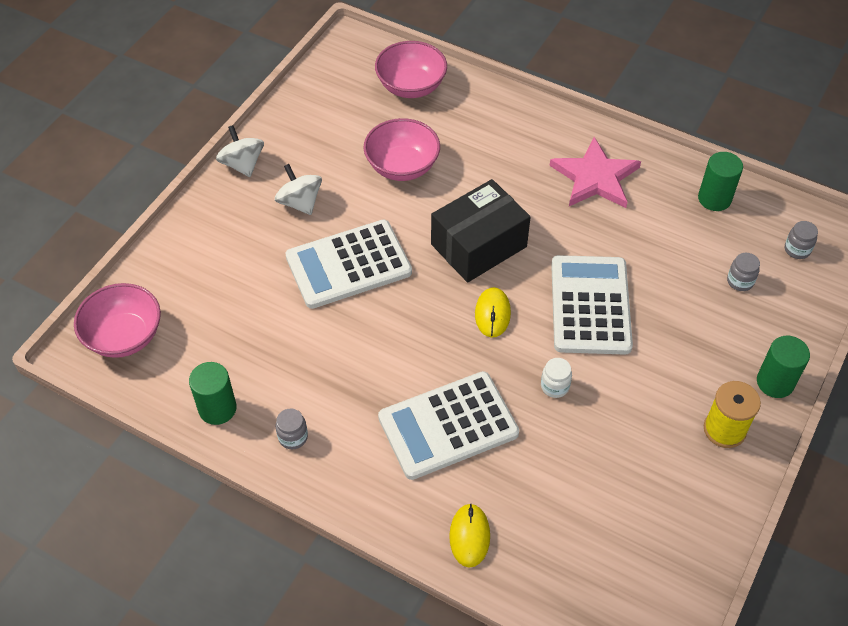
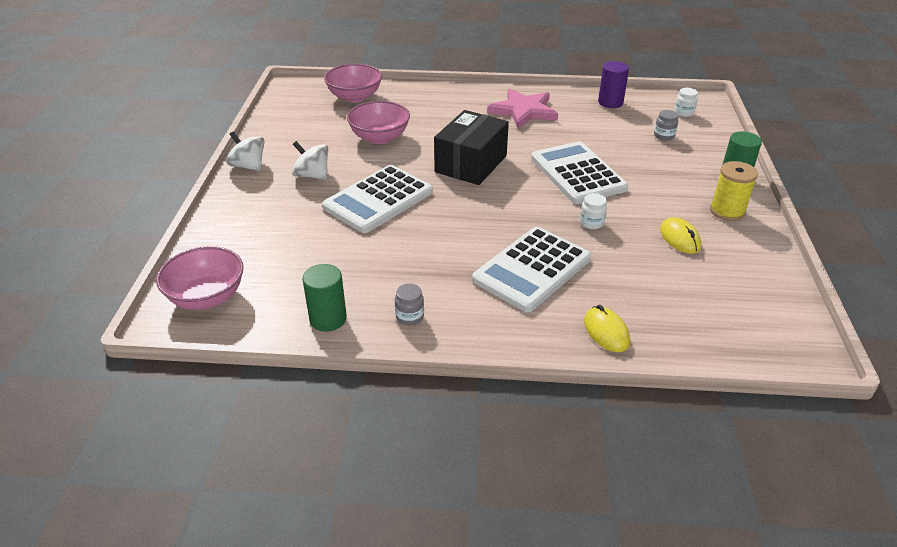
camera: 25 degrees left, 15 degrees down
(492, 314) = (512, 197): yellow mouse -> yellow mouse (679, 238)
(714, 199) = (610, 102): green cylinder -> purple cylinder
(797, 249) = (683, 113): grey jar -> white jar

